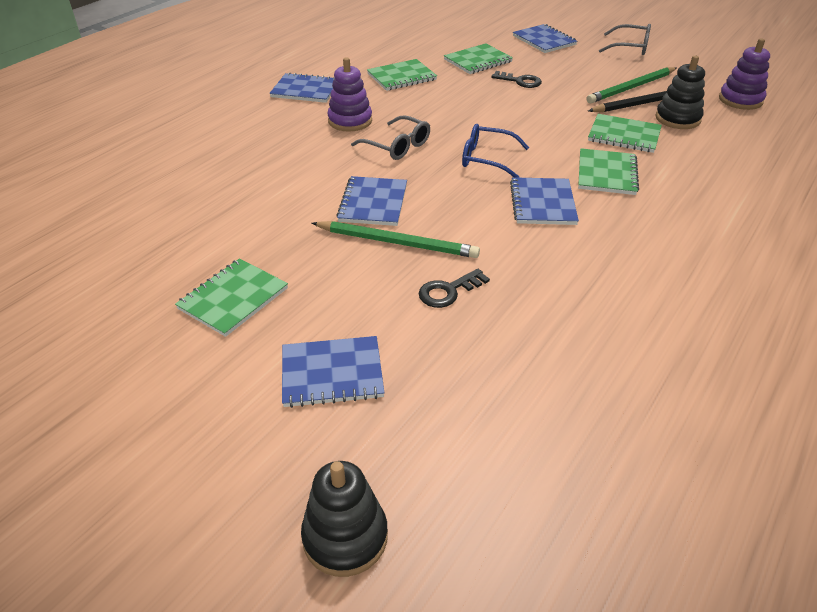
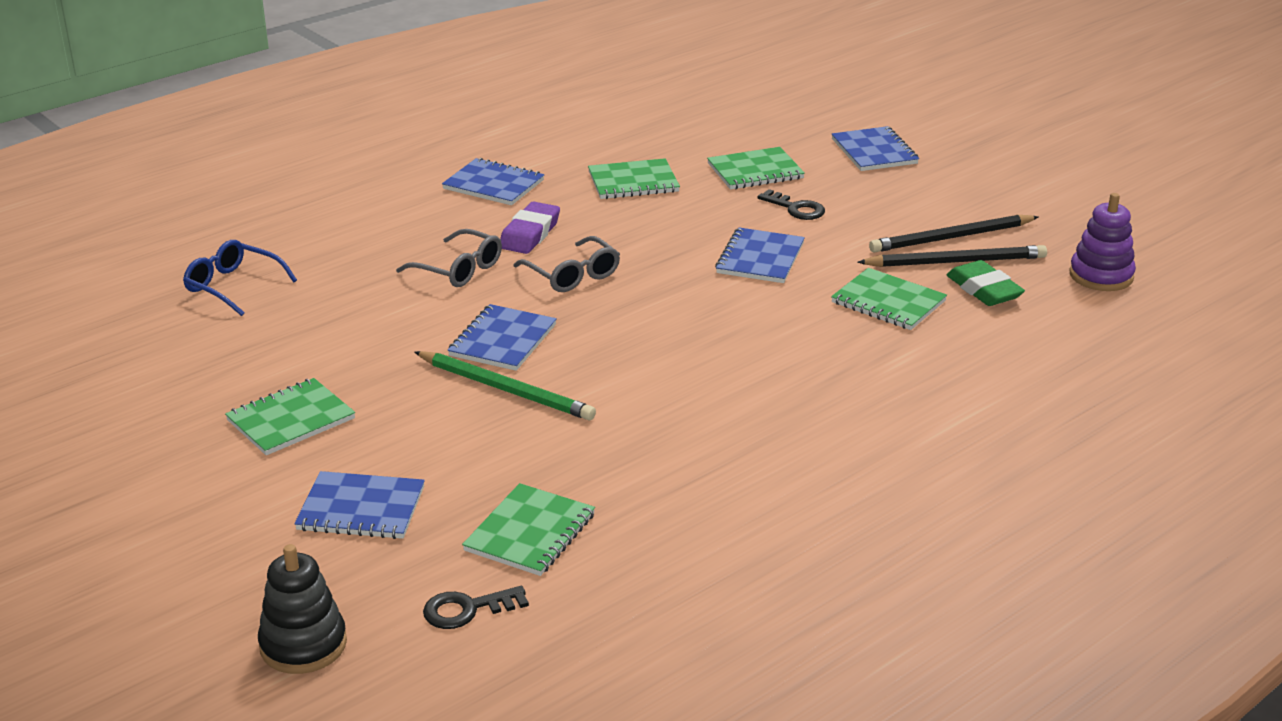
camera: 15 degrees right, 10 degrees down
(350, 121) = (530, 234): purple stacking toy -> purple eraser
(448, 291) = (535, 450): black key -> black key (467, 609)
(486, 159) = (679, 307): blue glasses -> blue glasses (233, 286)
(542, 203) = (714, 371): blue notebook -> blue notebook (760, 258)
(606, 174) = (826, 348): green notebook -> green notebook (530, 533)
(630, 47) = (998, 177): grey glasses -> grey glasses (459, 269)
(631, 88) = (951, 238): green pencil -> black pencil
(677, 119) = (984, 290): black stacking toy -> green eraser

